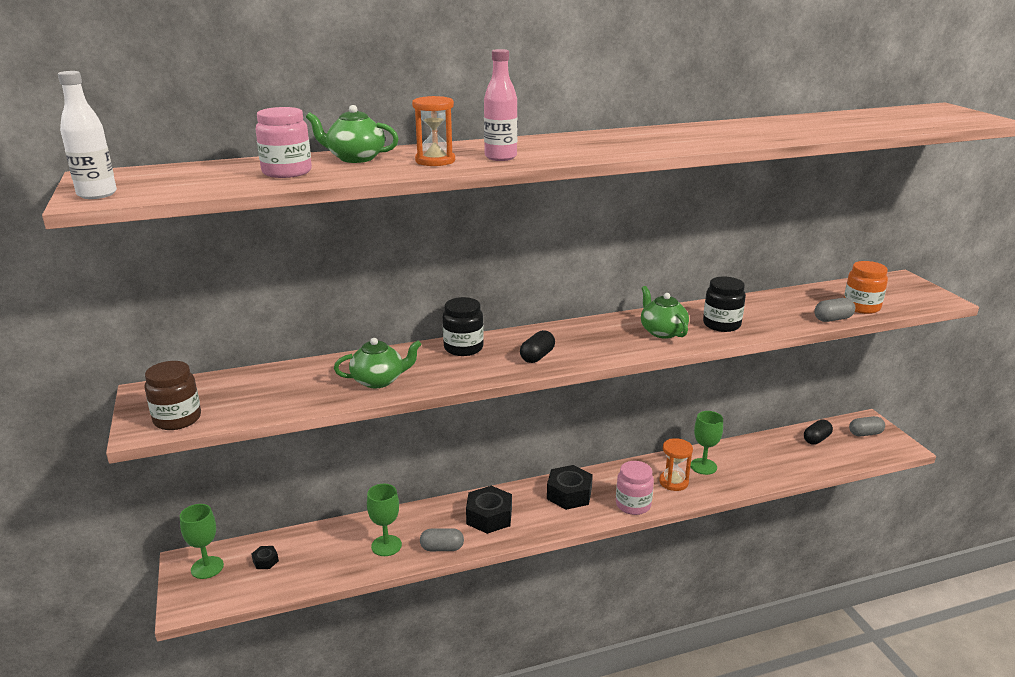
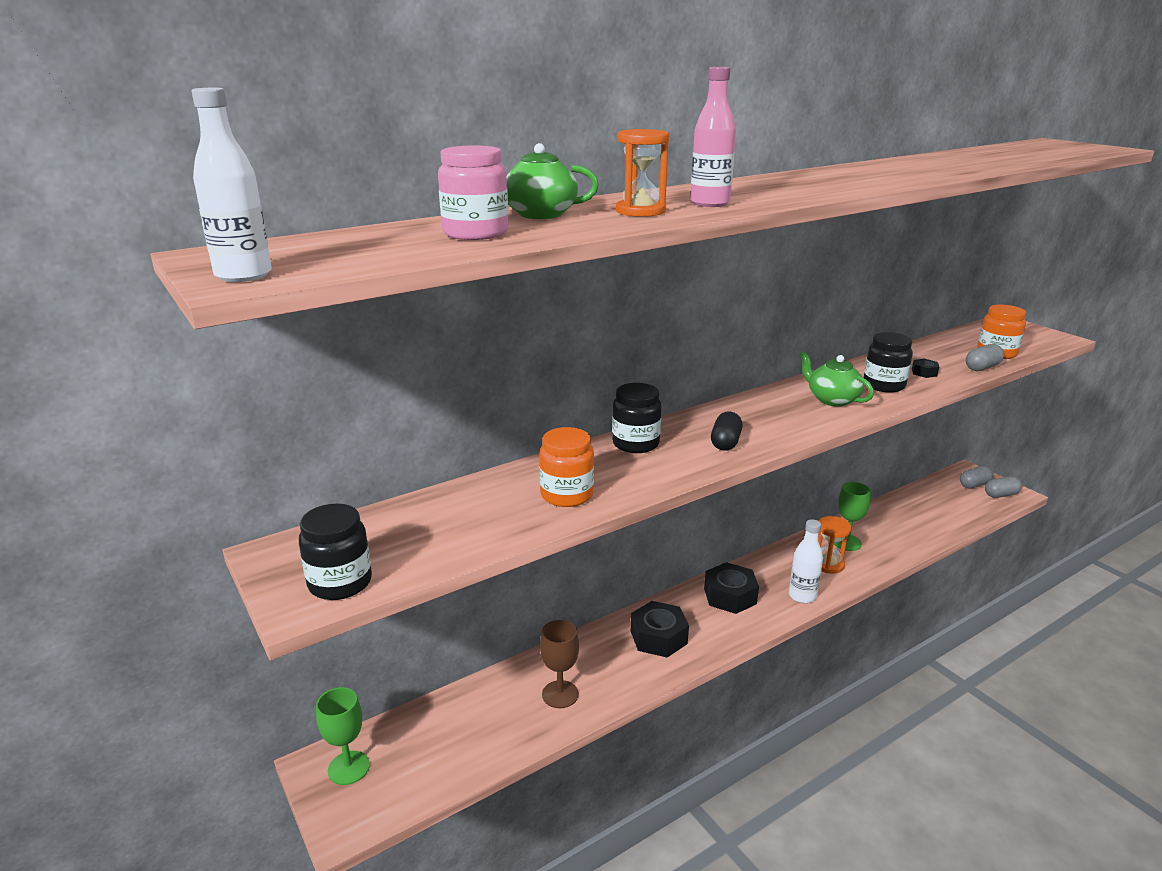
camera: 15 degrees left, 0 degrees up
(177, 419) = (340, 583): brown jar -> black jar
(265, 561) = (421, 743): black nut -> black nut (924, 372)
(379, 380) = (567, 495): green teapot -> orange jar
(386, 545) = (560, 694): green goblet -> brown goblet
(442, 548) = (626, 684): grey capsule -> grey capsule (1001, 495)
(633, 505) = (802, 596): pink jar -> white bottle
(816, 439) = (934, 497): black capsule -> none

